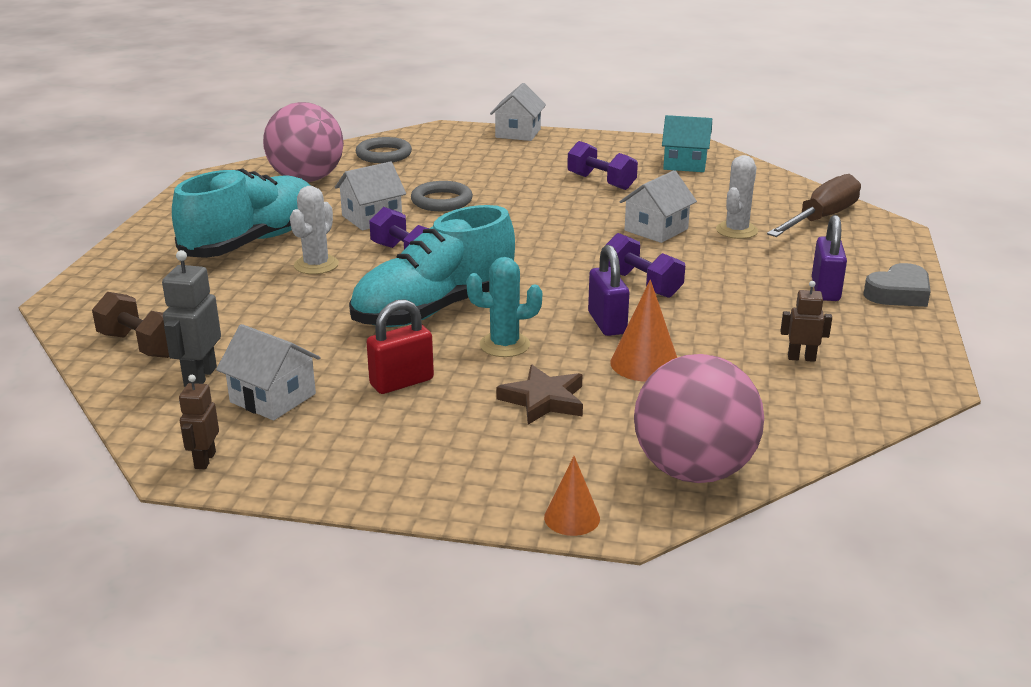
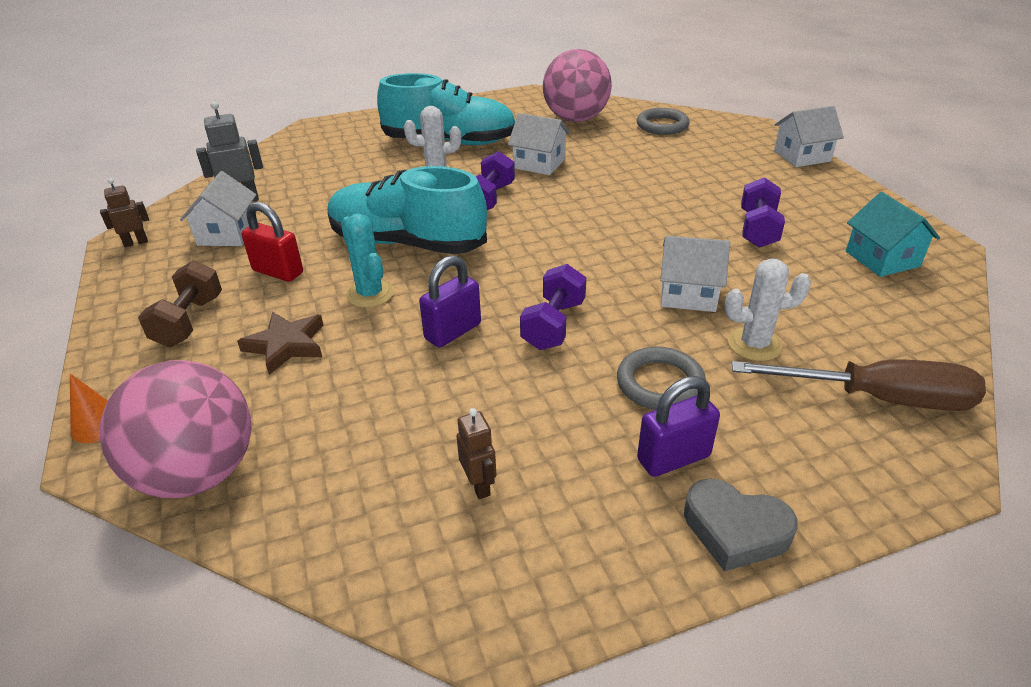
camera: 60 degrees right, 10 degrees up
(141, 345) = (272, 168): brown dumbbell -> brown dumbbell (189, 321)
(441, 201) = (607, 176): grey ring -> grey ring (660, 383)
(644, 363) = (389, 378): orange cone -> none

